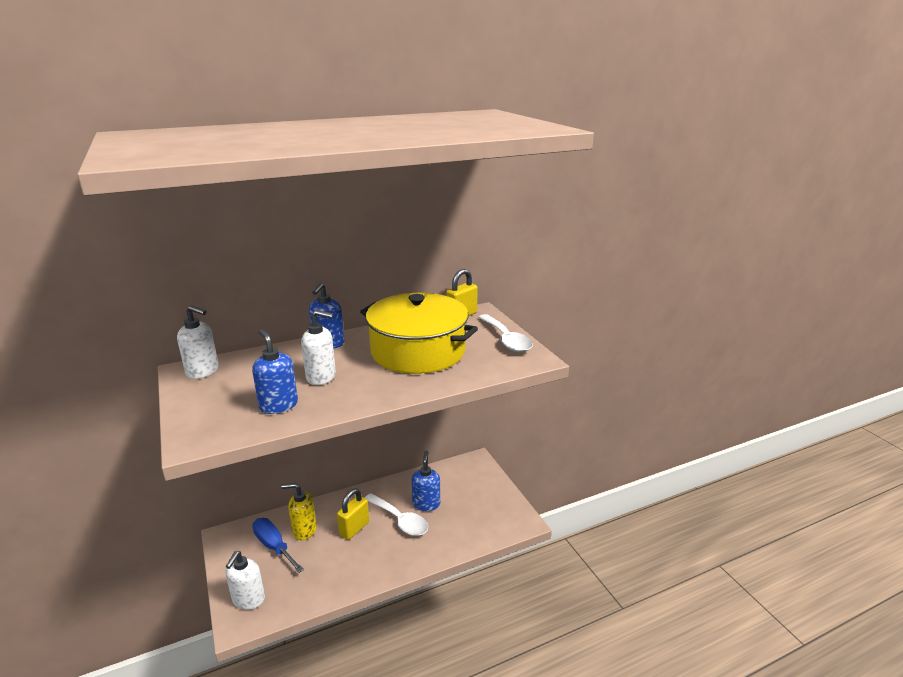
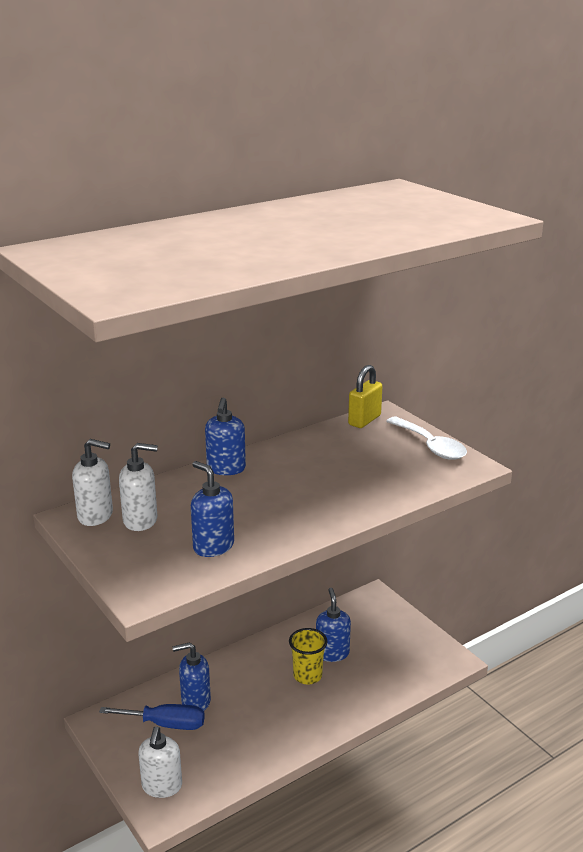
camera: 10 degrees left, 0 degrees up
(274, 546) = (166, 724): blue screwdriver -> blue screwdriver turned 150 degrees clockwise
(304, 530) = (195, 701): yellow soap dispenser -> blue soap dispenser
(321, 377) = (242, 509): white soap dispenser -> white soap dispenser (141, 520)
(354, 528) = (256, 692): yellow padlock -> none
(400, 520) = (307, 676): white spoon -> yellow cup
(418, 351) = (336, 468): yellow pot -> none

